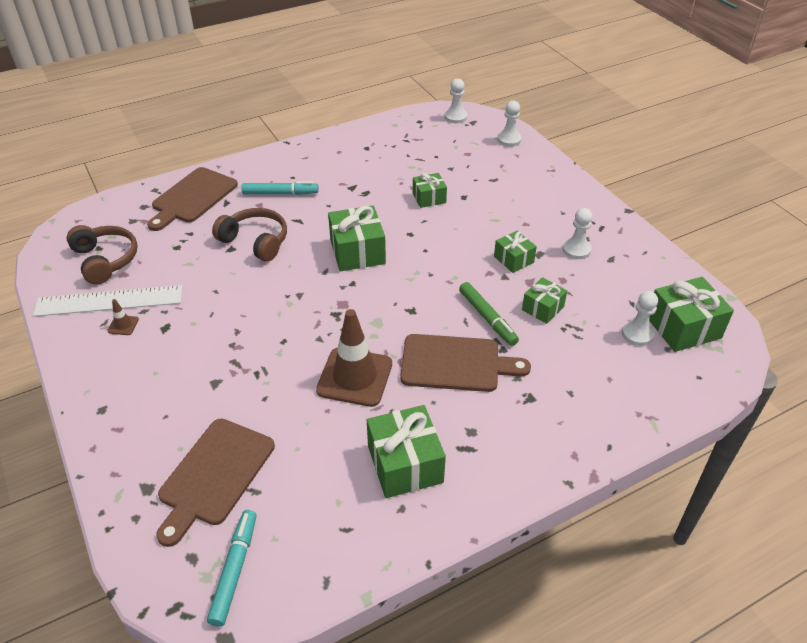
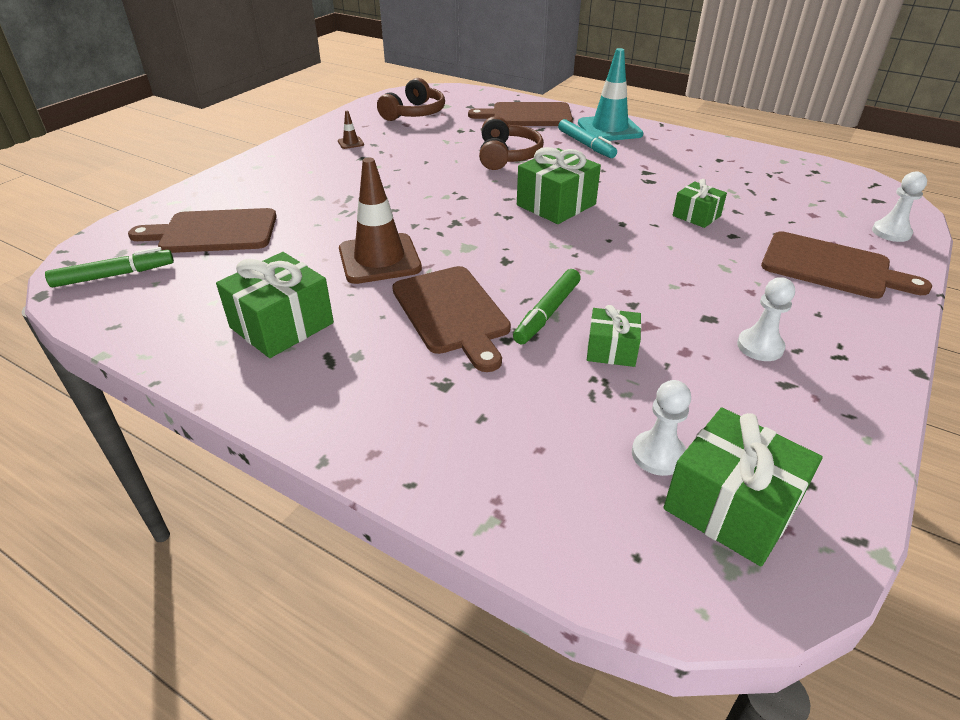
camera: 60 degrees right, 5 degrees down
(109, 301) = (372, 129): white ruler -> none
(234, 570) = (114, 275): turquoise marker -> green marker
(267, 169) = (609, 129): none -> turquoise traffic cone
(455, 117) = (865, 188): white pawn -> none
(513, 259) = (672, 301): green gift -> none
(525, 181) = (831, 267): none -> brown cutting board

